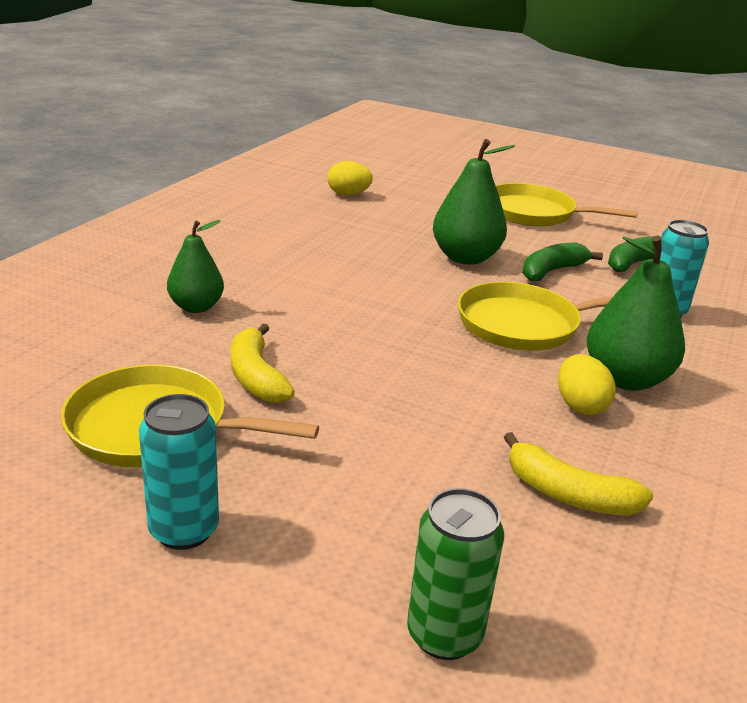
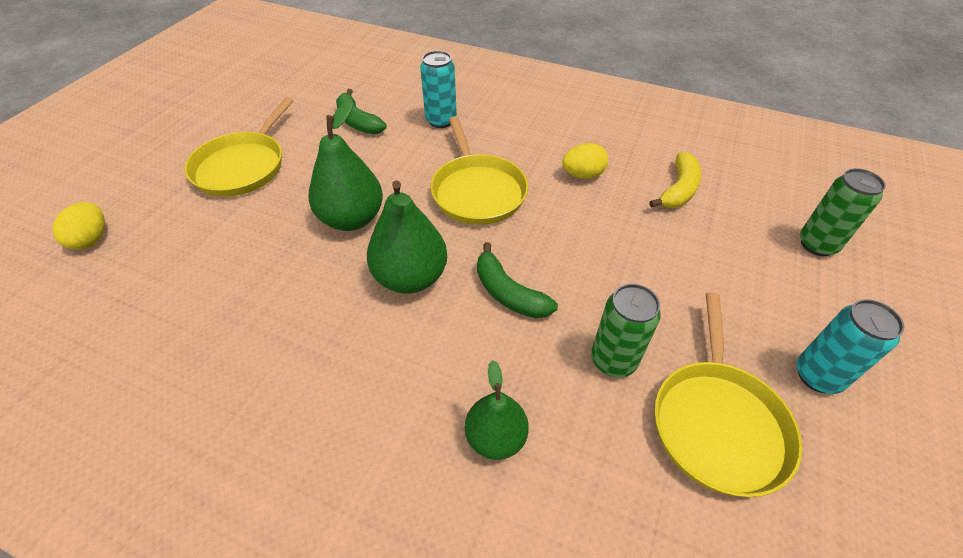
camera: 90 degrees left, 20 degrees up
(256, 377) = (613, 360): yellow banana -> green can
(348, 194) = (158, 319): yellow egg -> yellow egg (91, 239)
(552, 271) = (377, 167): green banana -> green banana (508, 293)
(625, 379) = (542, 151): green pear -> green pear (410, 277)

